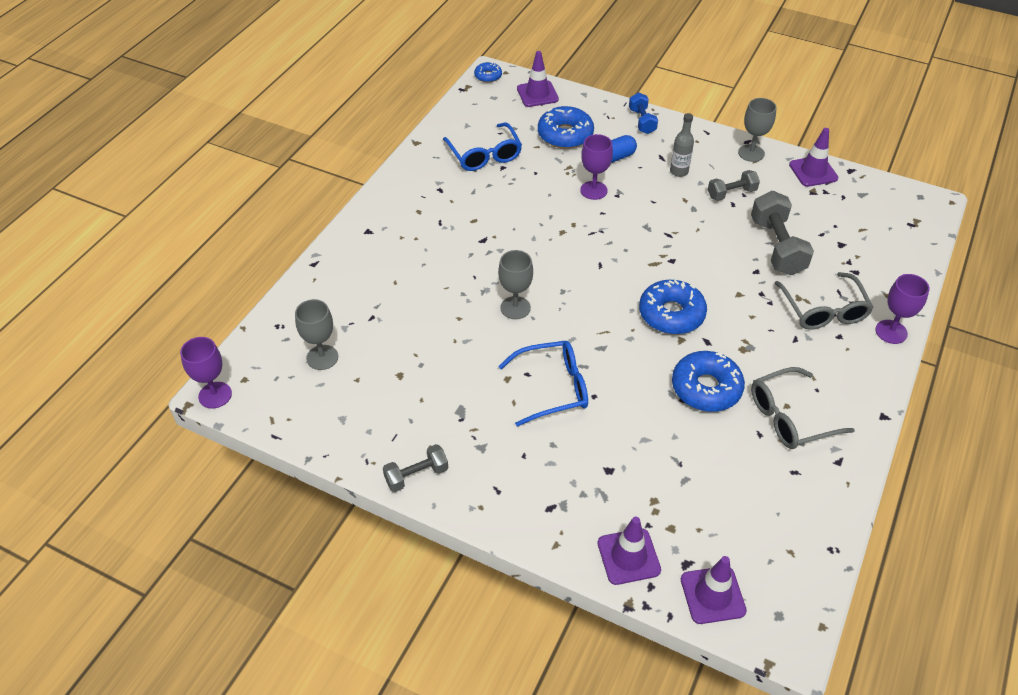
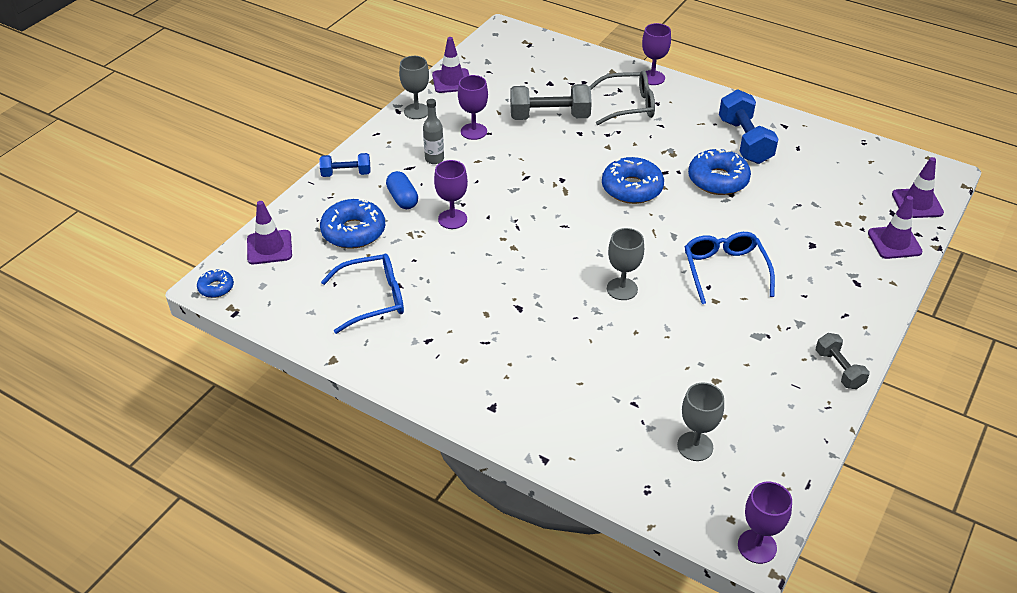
camera: 85 degrees left, 5 degrees down
(731, 193) = (473, 131): grey dumbbell -> purple goblet
(790, 417) = (744, 141): grey glasses -> blue dumbbell

